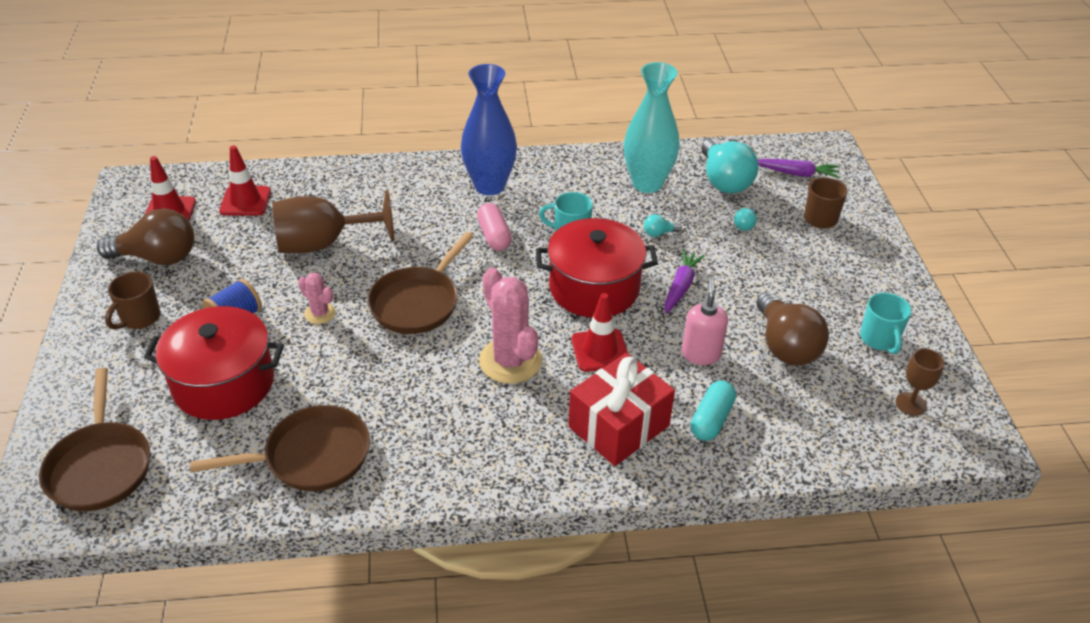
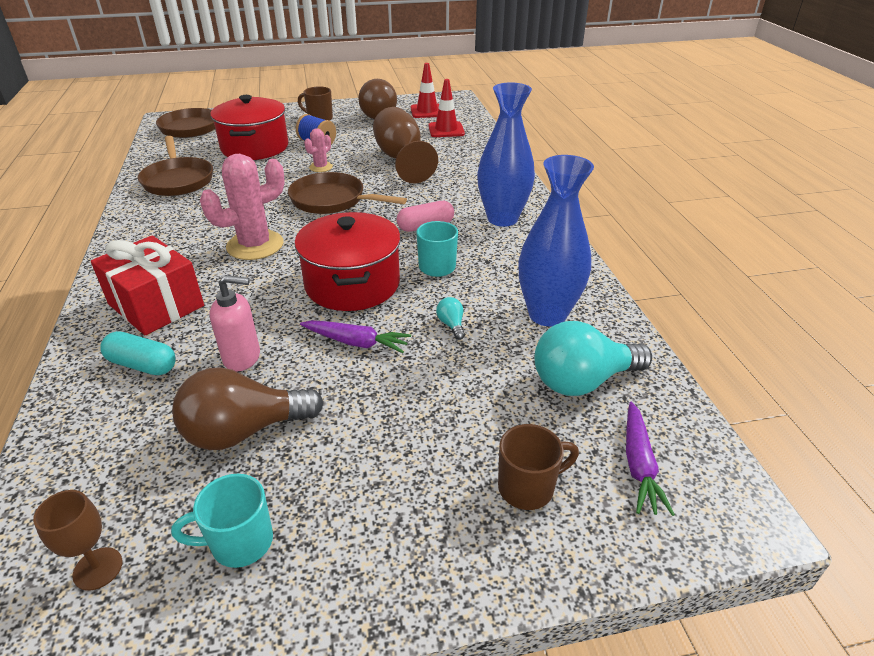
camera: 85 degrees right, 5 degrees down
(600, 350) = (260, 291): red traffic cone -> none
(647, 183) = (547, 314): turquoise vase -> blue vase
(745, 225) = (487, 400): turquoise light bulb -> none

